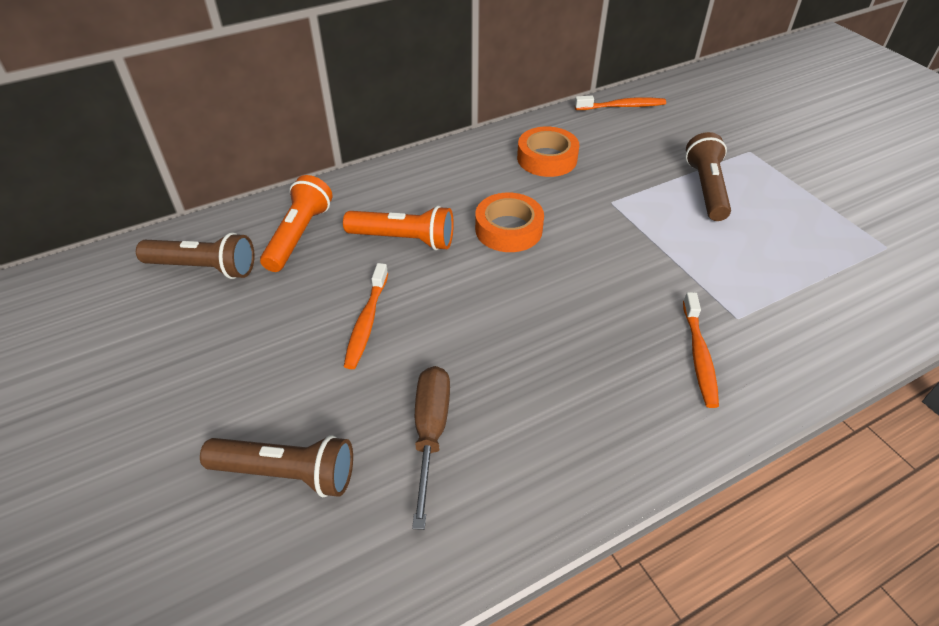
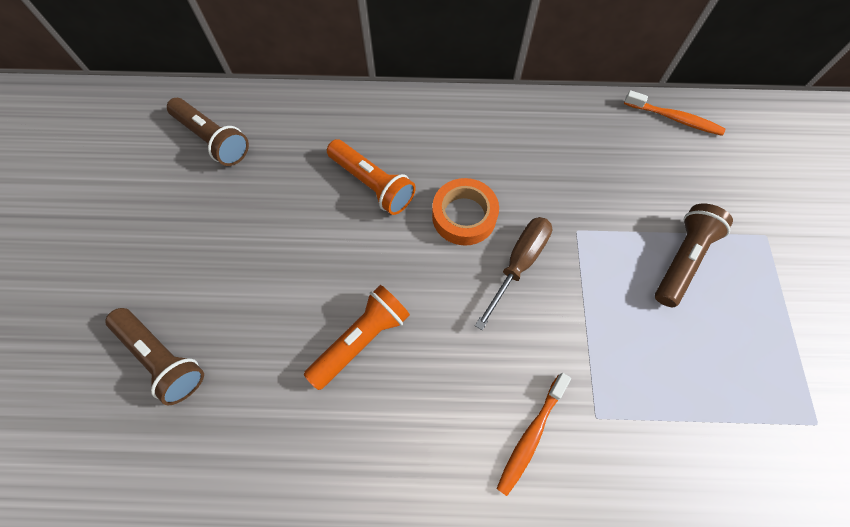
camera: 30 degrees right, 20 degrees up
(299, 235) = (297, 140): orange flashlight -> orange flashlight (361, 339)
(366, 322) = (293, 253): orange toothbrush -> none
(430, 433) = (274, 382): brown screwdriver -> brown screwdriver (518, 264)
(547, 158) = (553, 151): orange tape -> none

